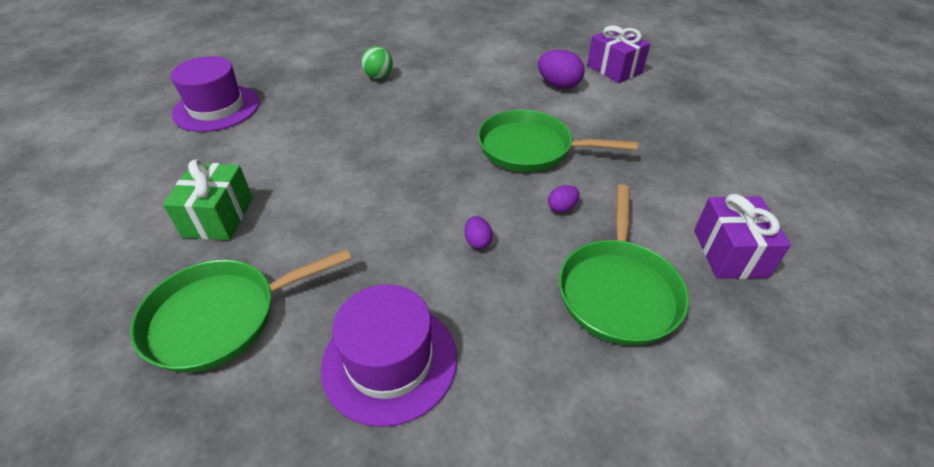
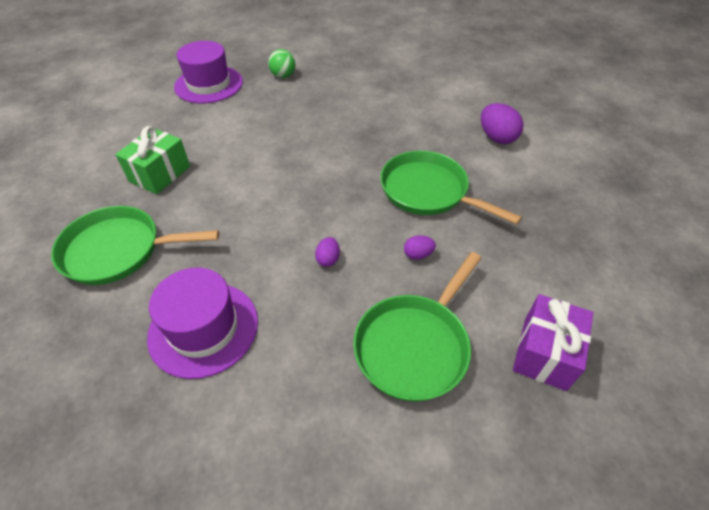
camera: 25 degrees right, 5 degrees up
(379, 77) = (344, 88): green ball -> green ball (283, 76)
(614, 69) = (564, 136): purple gift -> none

